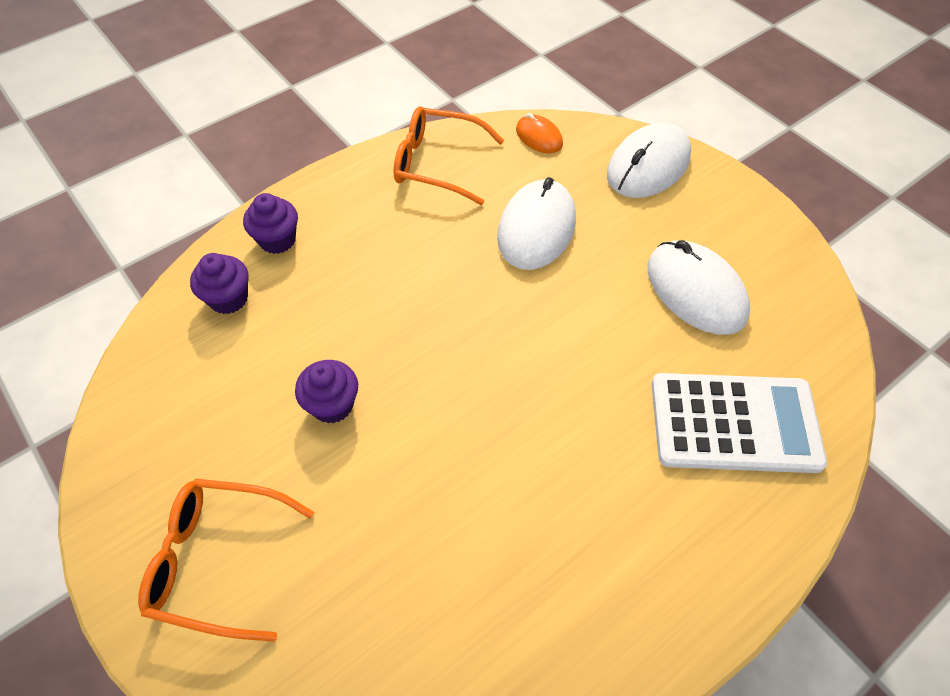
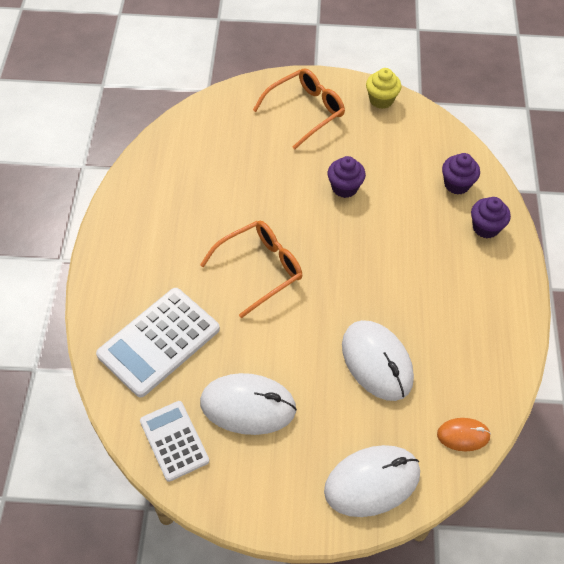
camera: 130 degrees right, 0 degrees up
(119, 475) = (381, 100): none -> yellow cupcake
(437, 163) = (487, 351): orange glasses -> orange glasses (260, 269)
(648, 165) = (372, 482): white mouse -> white mouse turned 75 degrees clockwise
(798, 320) = (174, 441): none -> white calculator

